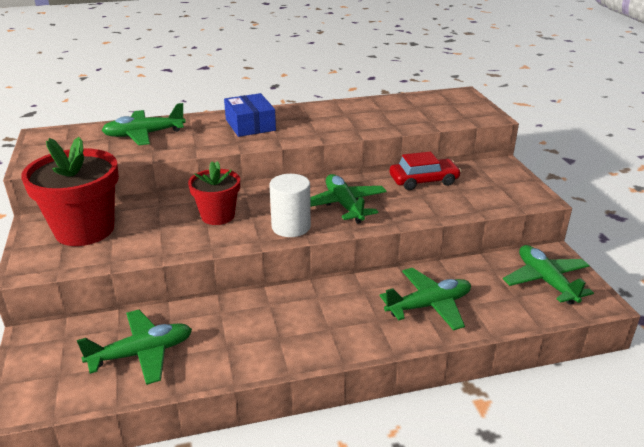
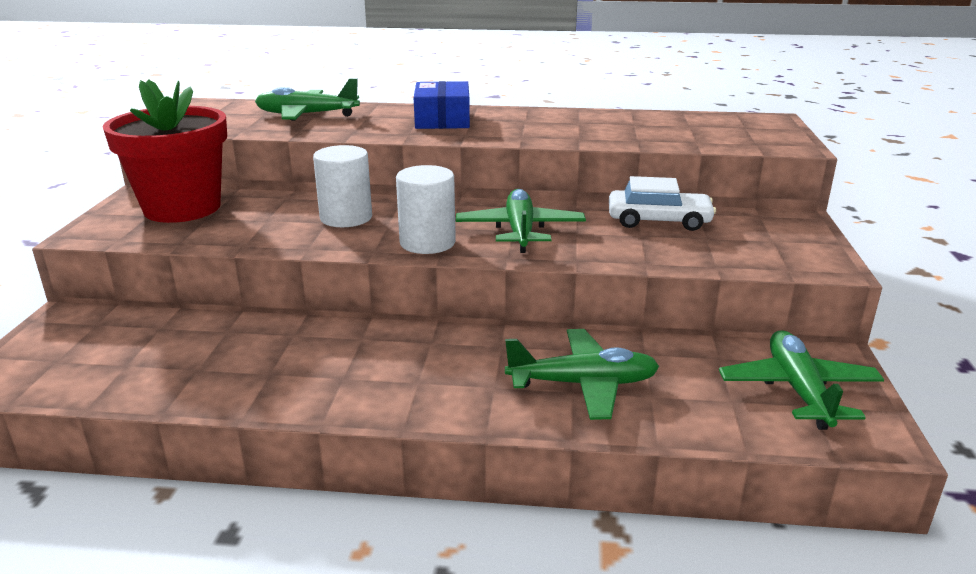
camera: 20 degrees right, 5 degrees down
(142, 353) = (163, 359): green plane -> none
(218, 216) = (346, 218): red flower pot -> white cylinder
(423, 181) = (658, 220): red car -> white car

